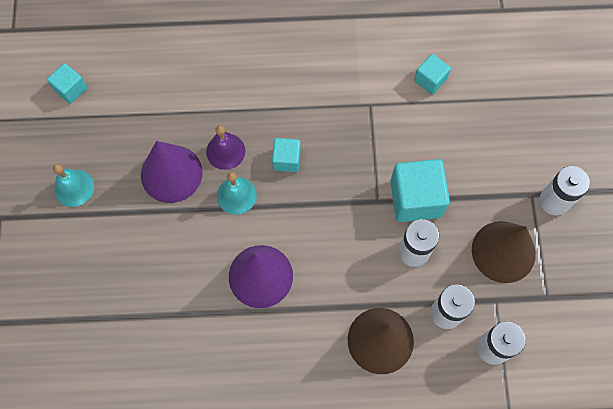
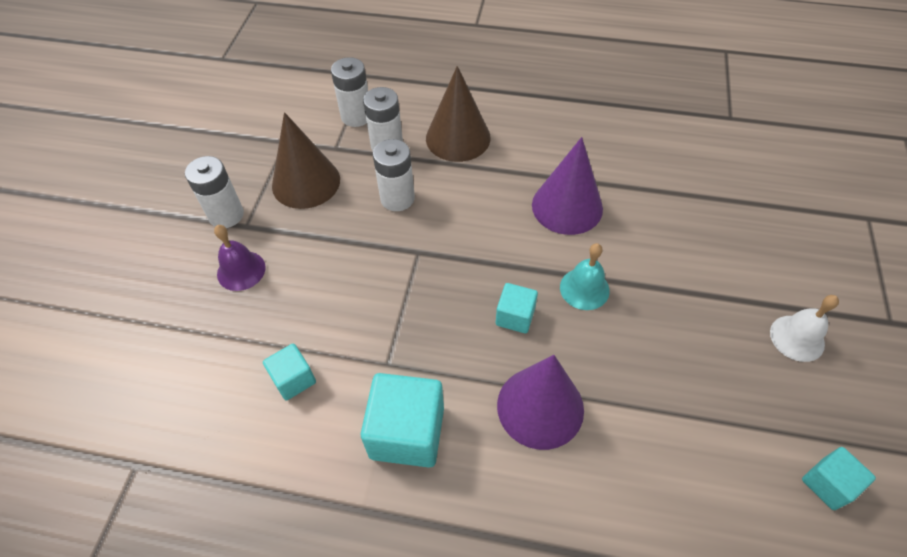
camera: 165 degrees left, 15 degrees down
(74, 188) = (797, 338): turquoise bell -> white bell
(171, 173) = (666, 330): purple cone -> purple cone (540, 407)
(225, 151) = (593, 343): purple bell -> purple bell (241, 270)
(415, 199) = (374, 245): turquoise cube -> turquoise cube (407, 432)

